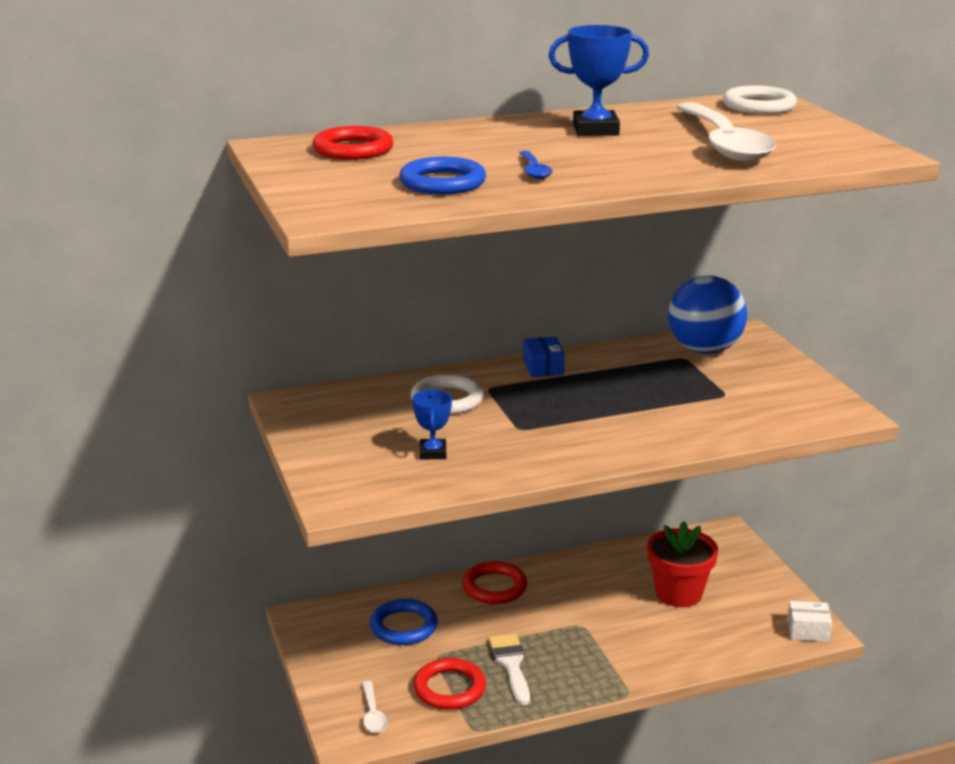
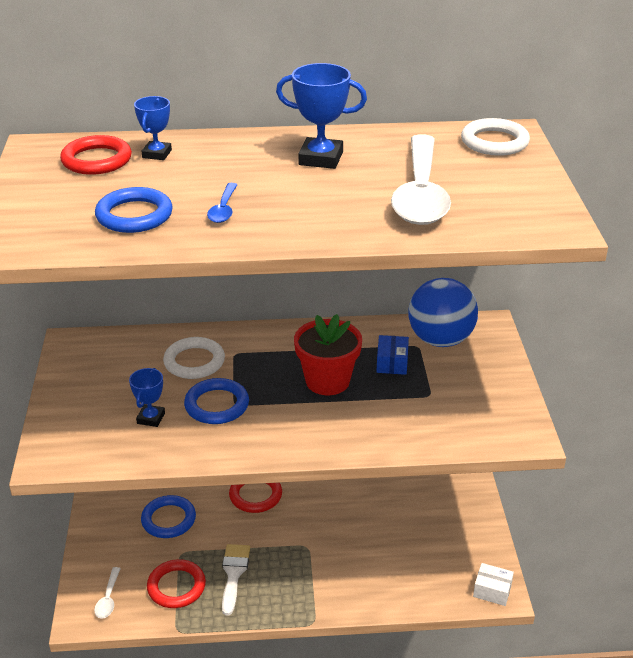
camera: 15 degrees right, 10 degrees up
(415, 140) = (157, 154): none -> blue trophy
(500, 432) = (217, 405): none -> blue ring
(543, 367) = (292, 338): blue box -> blue box (392, 363)
(678, 593) = (400, 531): red flower pot -> red flower pot (327, 381)

